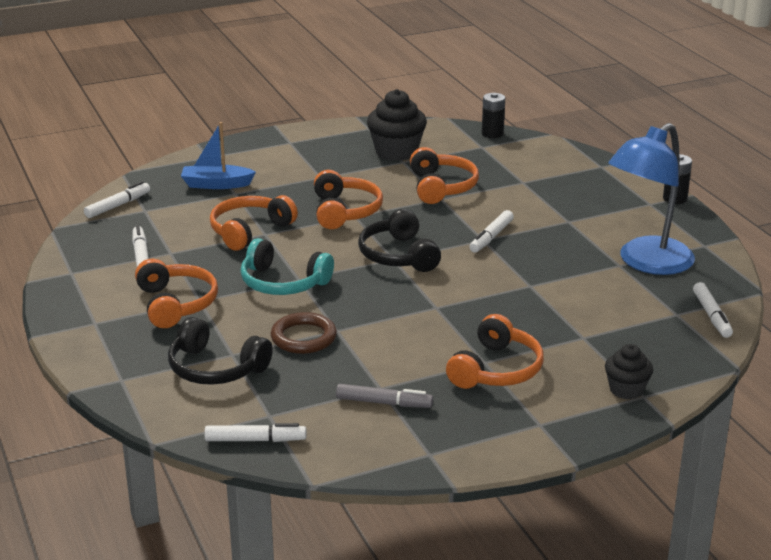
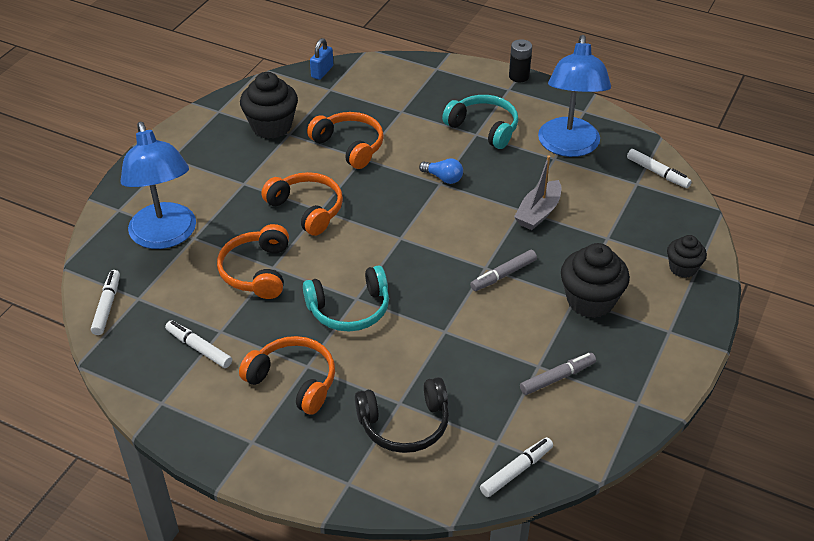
camera: 40 degrees left, 15 degrees up
(216, 184) = (166, 236): blue boat -> blue lamp
(303, 337) = (431, 353): brown ring -> none
(398, 255) = (400, 232): black headphones -> none
(444, 319) = (503, 275): none -> grey marker
(491, 237) = (443, 178): white marker -> blue light bulb
(492, 134) = (322, 72): black battery -> blue padlock
(496, 370) = (590, 300): orange headphones -> black cupcake
(543, 293) = (538, 213): none -> grey boat
(582, 220) = (484, 128): none -> turquoise headphones

